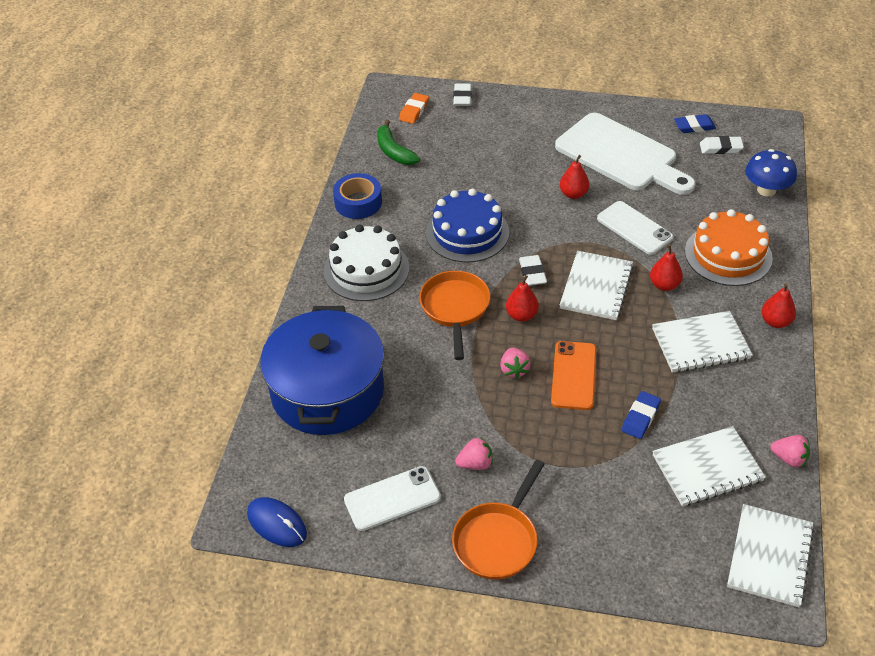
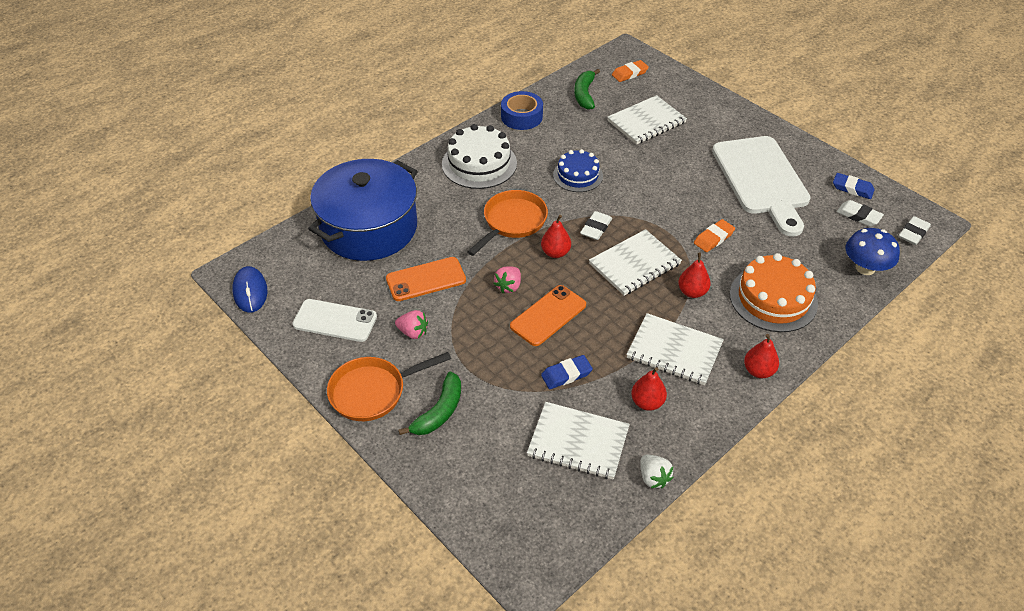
camera: 35 degrees right, 0 degrees up
(434, 408) = (426, 279): none -> orange phone
(462, 97) = (677, 80): white eraser -> white eraser (913, 233)
(467, 232) = (578, 175): blue cake -> blue cake, size x0.66
(573, 194) = (690, 189): red pear -> red pear (647, 402)
(573, 519) = (439, 412): none -> green banana
(634, 228) = (713, 238): white phone -> orange eraser
(769, 556) = (556, 537): white notebook -> white notebook (646, 122)
(789, 458) = (653, 478): pink strawberry -> white strawberry

